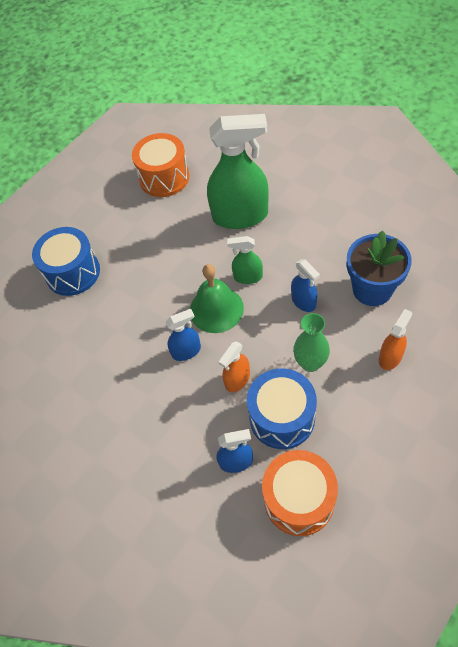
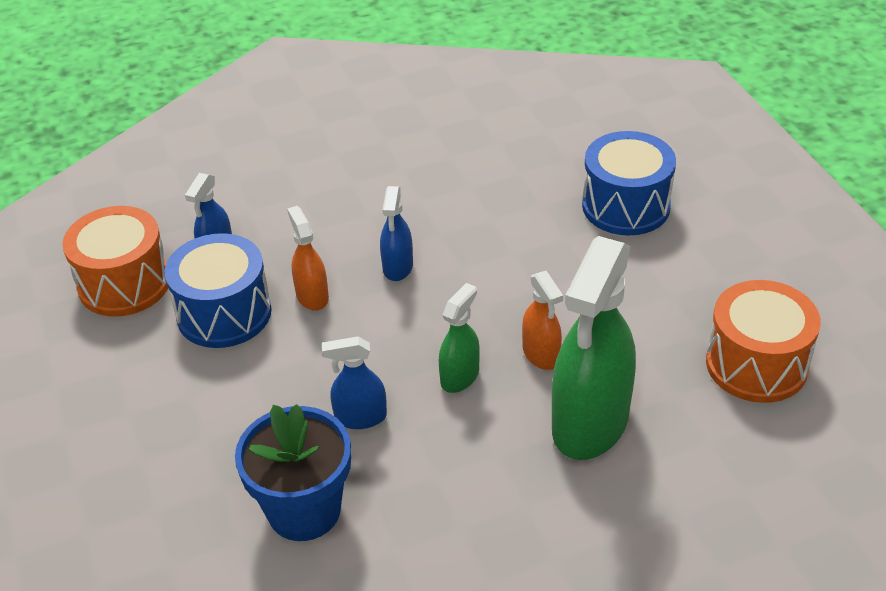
camera: 115 degrees right, 15 degrees down
(216, 309) = (435, 320): green bell -> none
(310, 363) = (263, 375): green vase -> none
(390, 357) = (185, 463): orange spray bottle -> orange spray bottle (541, 354)

